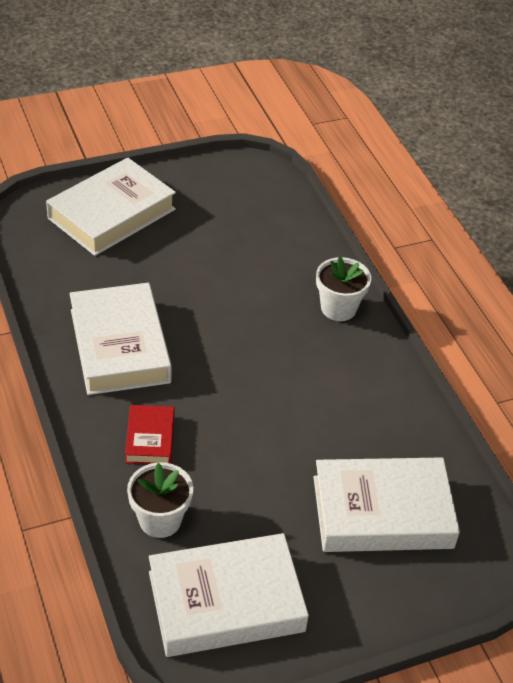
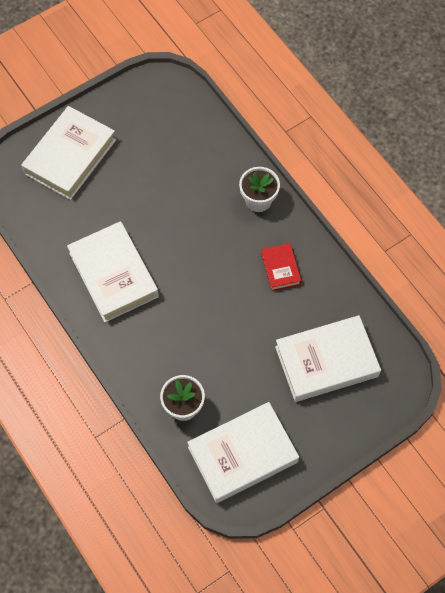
camera: 10 degrees left, 20 degrees up
(150, 439) = (158, 346): red book -> red book (280, 268)

